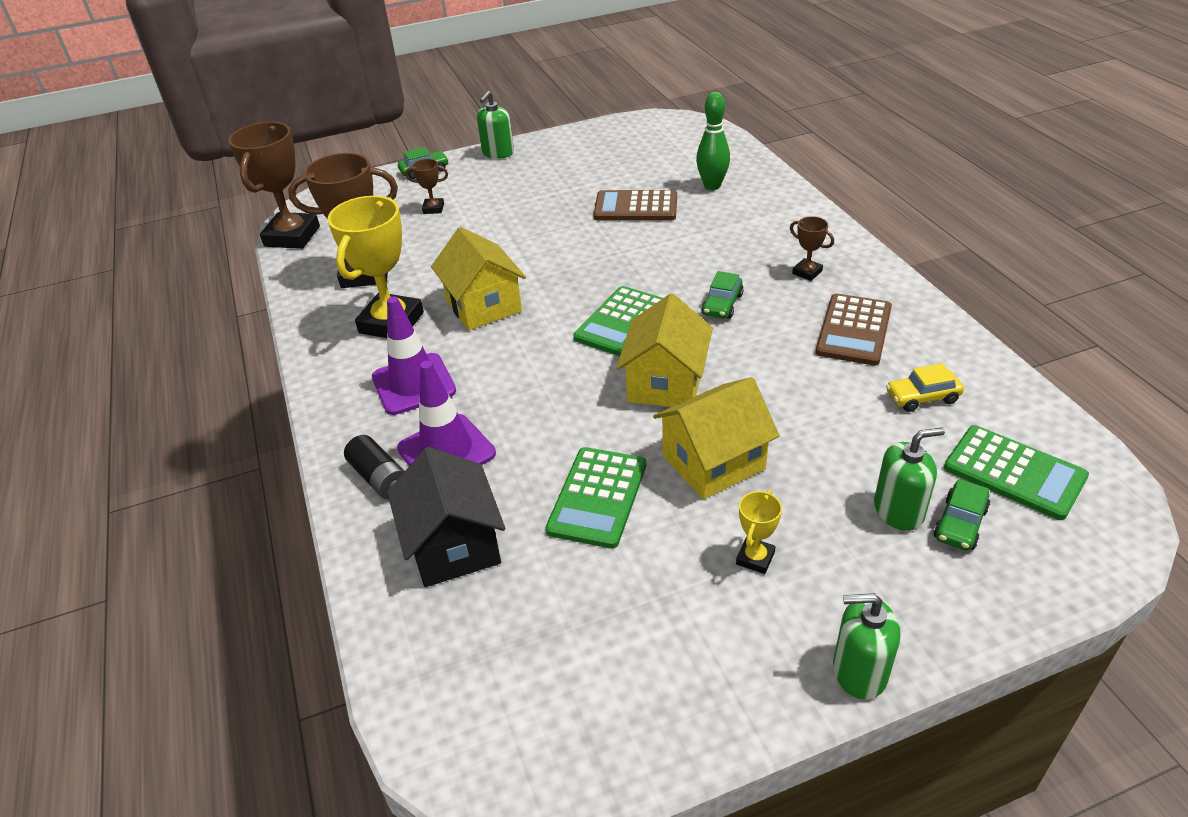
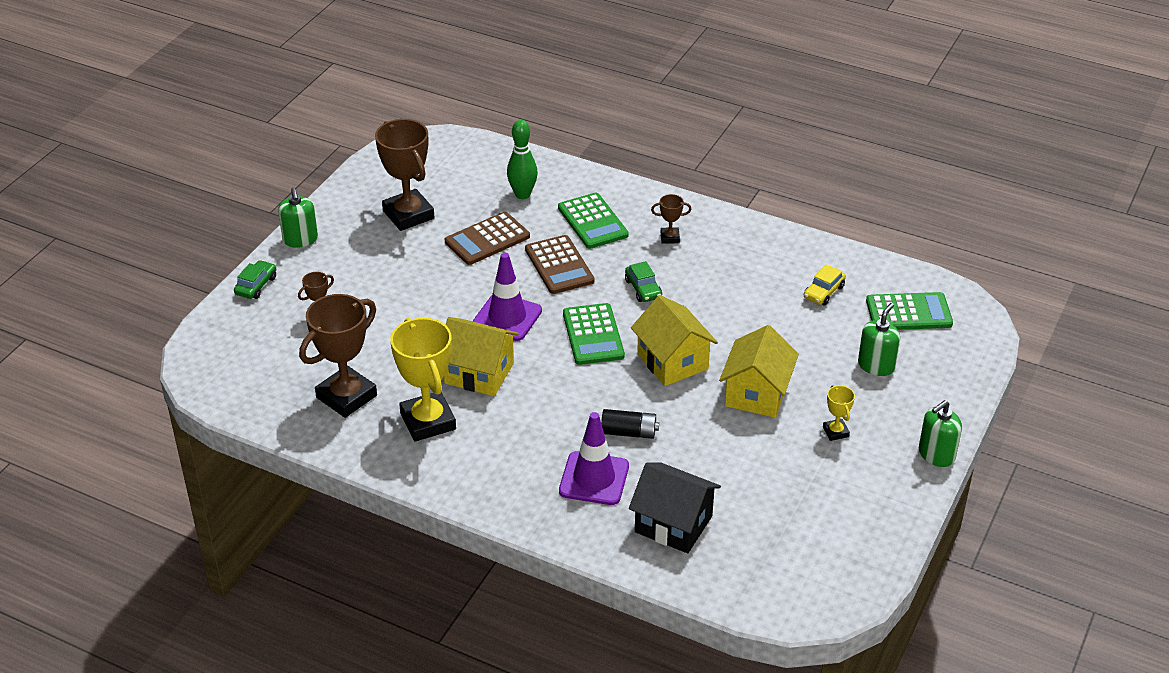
camera: 45 degrees left, 0 degrees up
(292, 236) = (228, 399): brown trophy -> brown trophy (408, 215)
(379, 478) = (575, 518): black battery -> black battery (629, 432)
(413, 384) = (510, 452): purple traffic cone -> purple traffic cone (507, 317)
(598, 497) = (718, 450): green calculator -> green calculator (593, 221)
(854, 330) = (742, 266): brown calculator -> brown calculator (559, 265)
(960, 524) = (910, 355): green car -> none

